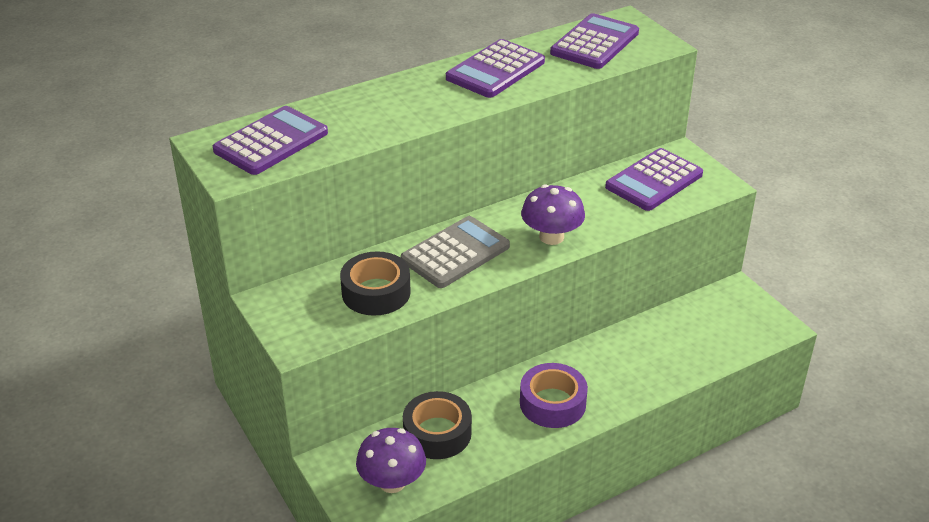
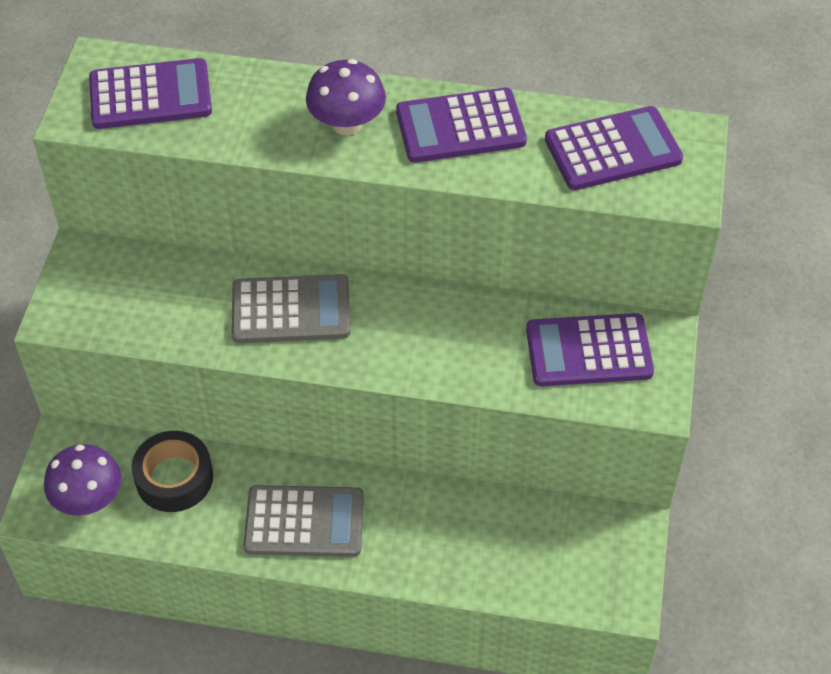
camera: 40 degrees right, 15 degrees up
(376, 292) = (175, 307): black tape -> none
(551, 237) = (401, 352): purple mushroom -> purple mushroom (347, 123)
(552, 403) = (304, 522): purple tape -> grey calculator

